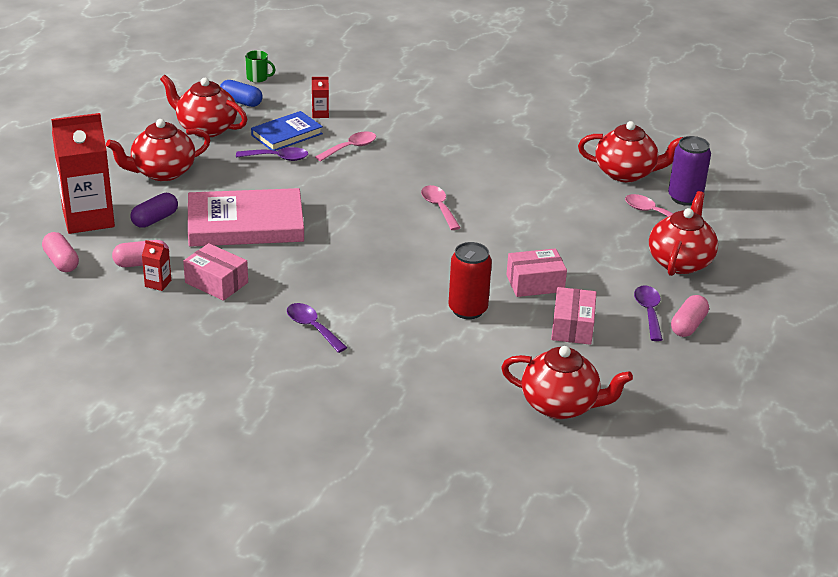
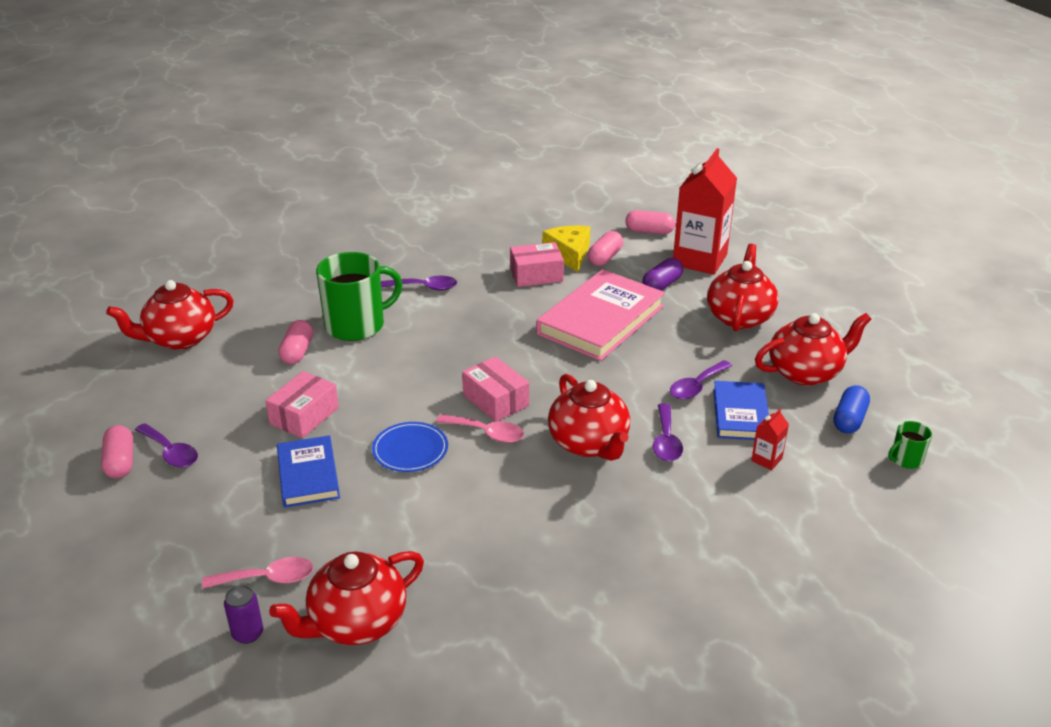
camera: 135 degrees right, 0 degrees up
(155, 219) = (662, 285): purple capsule -> purple capsule turned 45 degrees clockwise
(158, 283) = (569, 254): red carton -> yellow cheese
(241, 102) = (849, 419): blue capsule -> blue capsule turned 45 degrees counterclockwise
(350, 148) = (666, 441): pink spoon -> purple spoon
(411, 328) = (356, 325): none -> green mug
(468, 309) = (333, 361): red can -> none
(483, 333) = (297, 352): none -> pink capsule
(496, 225) = (410, 450): none -> blue plate
(572, 326) = (229, 399): pink box -> pink box (495, 400)
(574, 247) = (308, 475): none -> blue book
(680, 262) = (181, 530): red teapot -> red teapot (589, 444)
(685, 198) = (248, 633): purple can -> purple can, size x0.58

